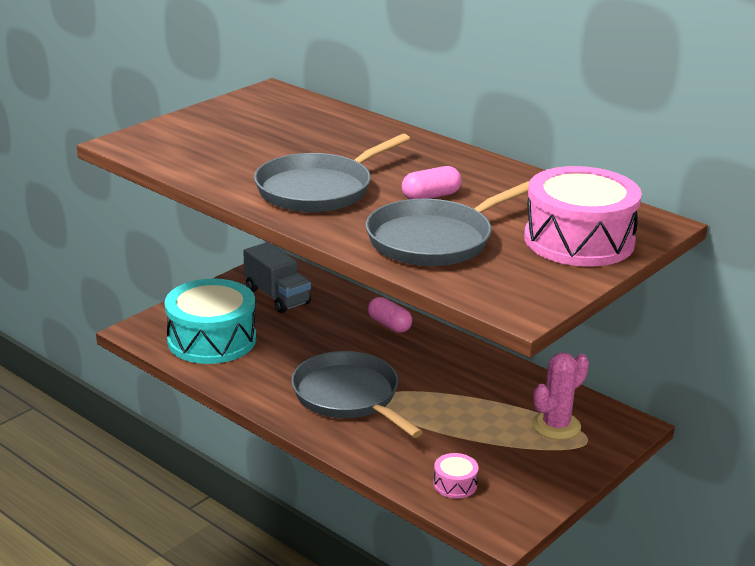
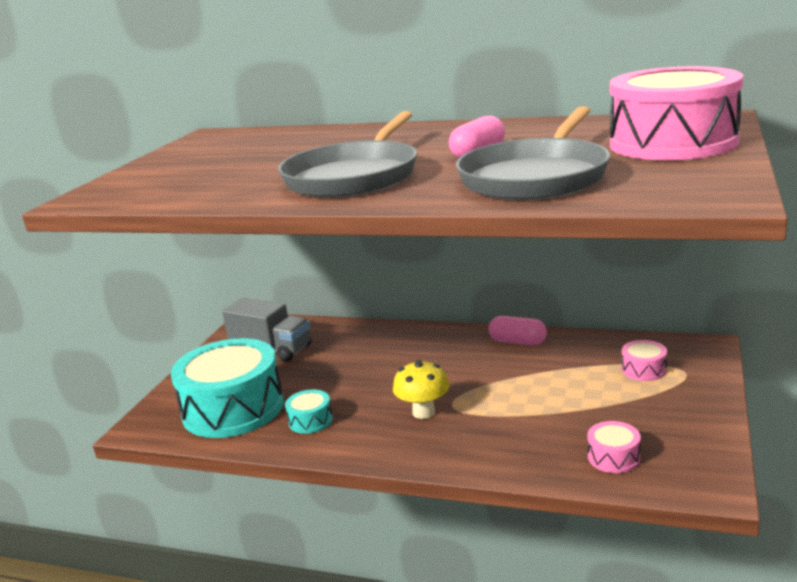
camera: 20 degrees left, 5 degrees down
(260, 371) = (310, 420): none -> turquoise drum
(348, 396) = (423, 412): grey pan -> yellow mushroom
(389, 325) = (403, 338): pink capsule -> pink capsule (517, 342)
(556, 426) = (643, 370): pink cactus -> pink drum

